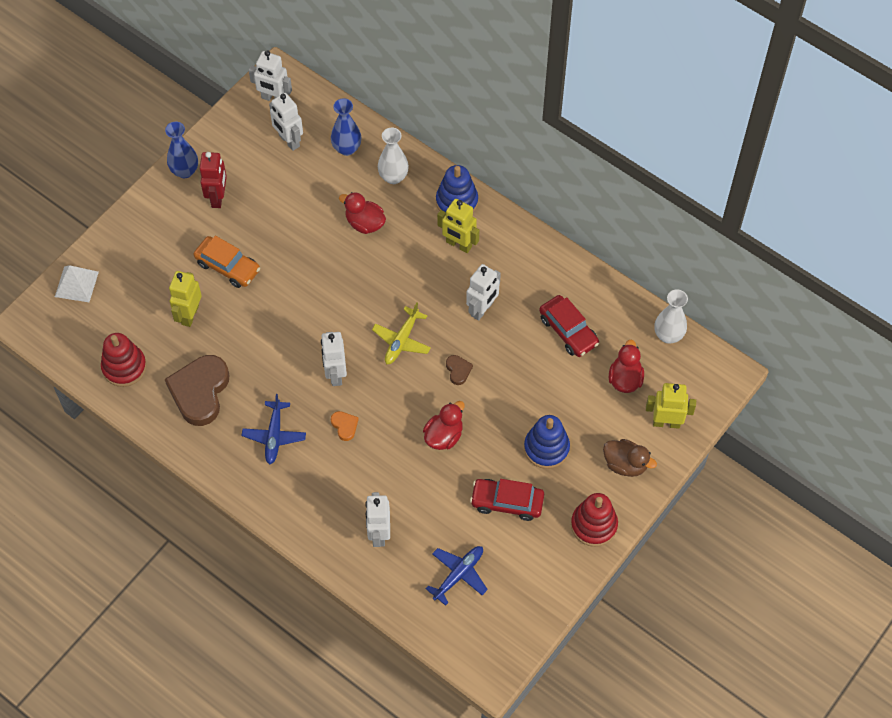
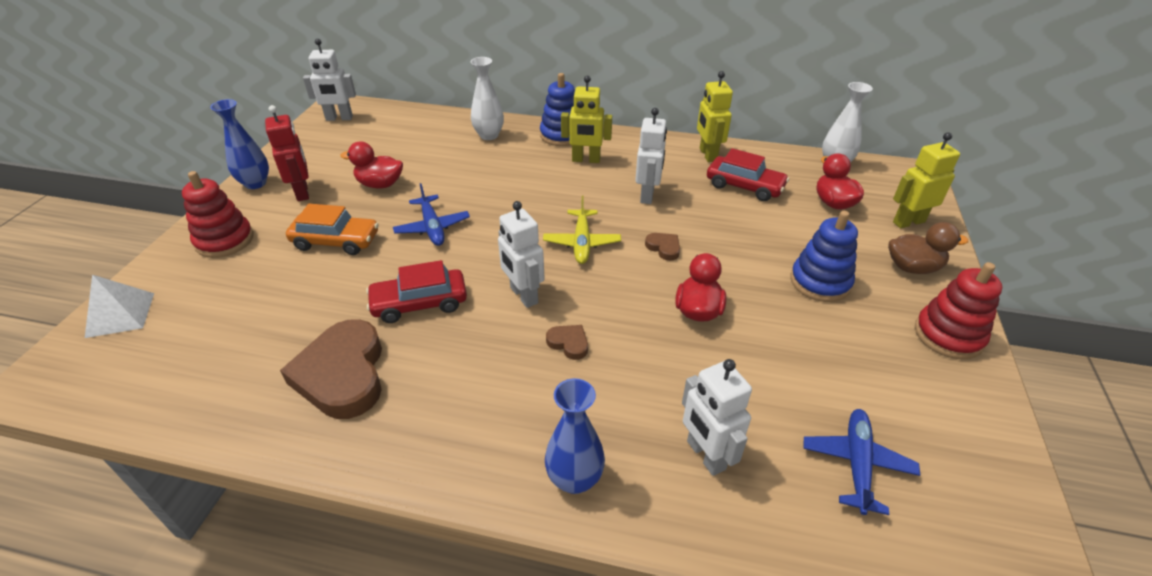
camera: 25 degrees left, 20 degrees down
(124, 367) = (212, 384): red stacking toy -> red stacking toy (225, 240)
(189, 315) = (299, 298): yellow robot -> yellow robot (707, 155)
(274, 435) = (477, 388): blue plane -> blue plane (432, 227)
(289, 141) = (367, 138): white robot -> none
(344, 426) = (569, 343): orange heart -> brown heart
(347, 148) = (431, 130): blue vase -> blue vase (574, 479)
(364, 223) = (480, 170): red duck -> red duck (380, 184)
(507, 502) = (831, 350): red car -> red car (419, 303)

